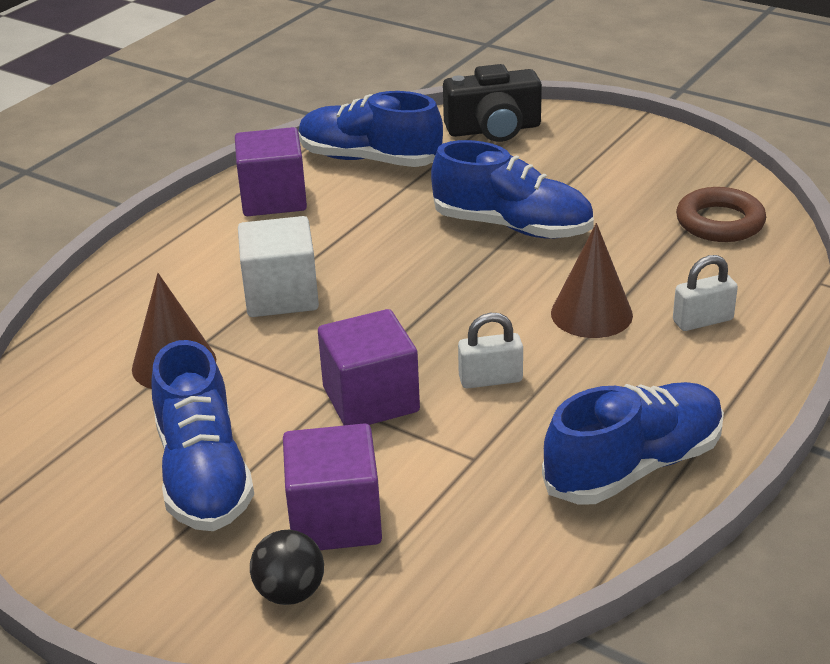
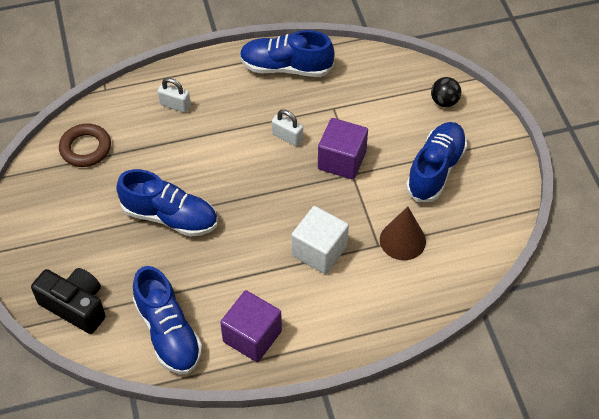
camera: 140 degrees left, 20 degrees up
(335, 519) = (405, 117): purple cube -> none
(512, 227) = (170, 217): blue shoe -> blue shoe turned 135 degrees clockwise
(591, 314) = (209, 140): brown cone -> none

